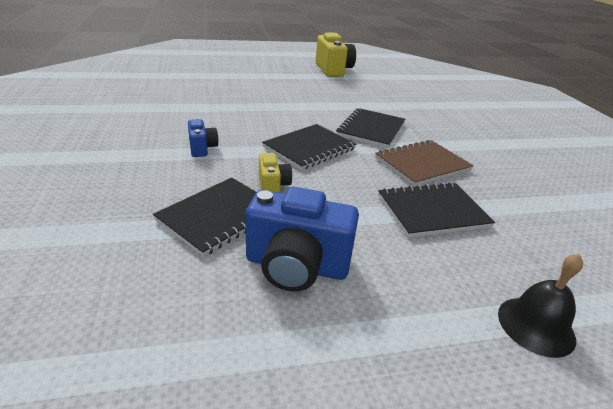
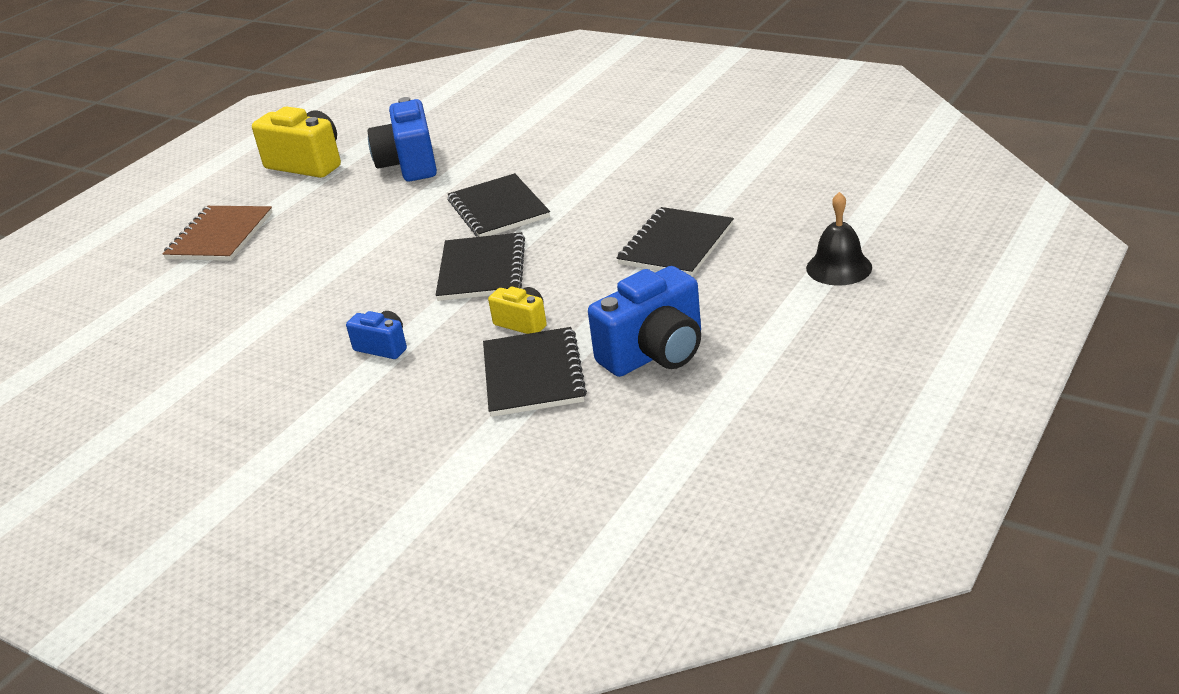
camera: 40 degrees left, 0 degrees up
(369, 91) = (409, 165): none -> blue camera
(422, 164) = (603, 211): brown notebook -> brown notebook (220, 236)

